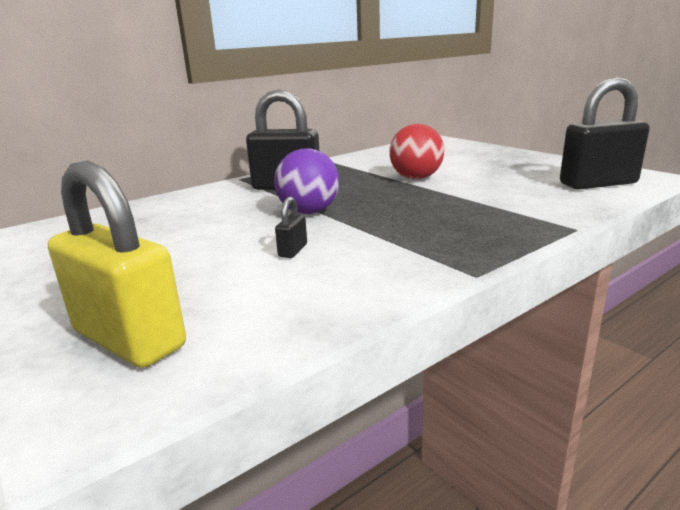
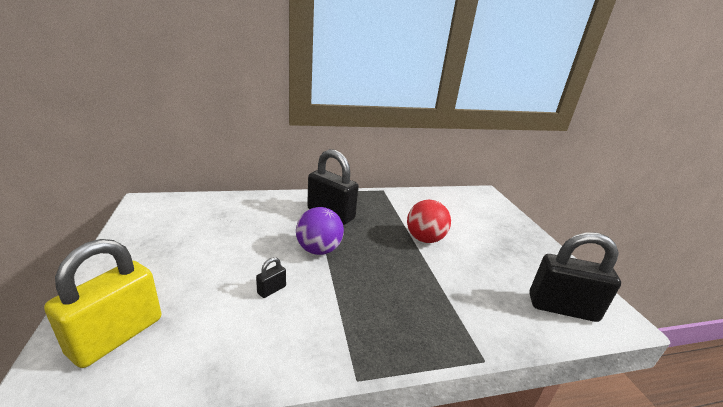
camera: 20 degrees right, 5 degrees up
(129, 339) = (117, 335): yellow padlock -> yellow padlock turned 60 degrees clockwise

